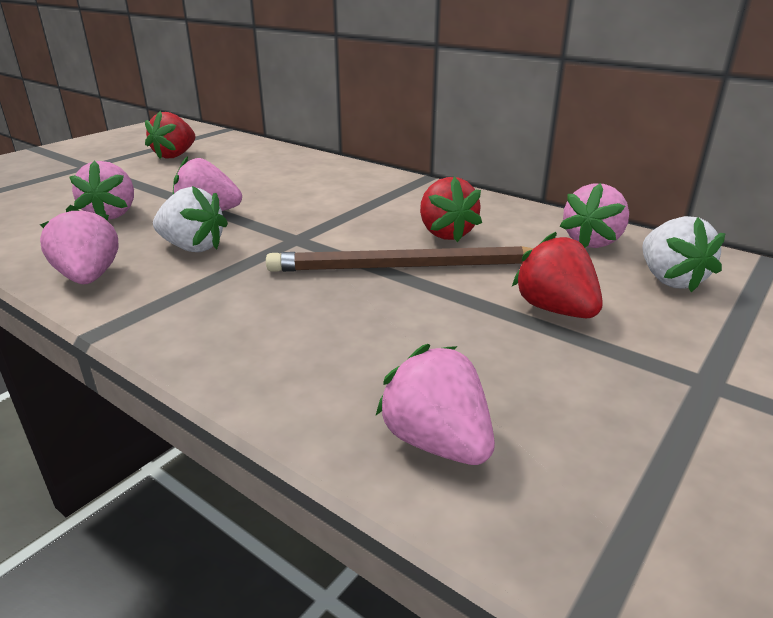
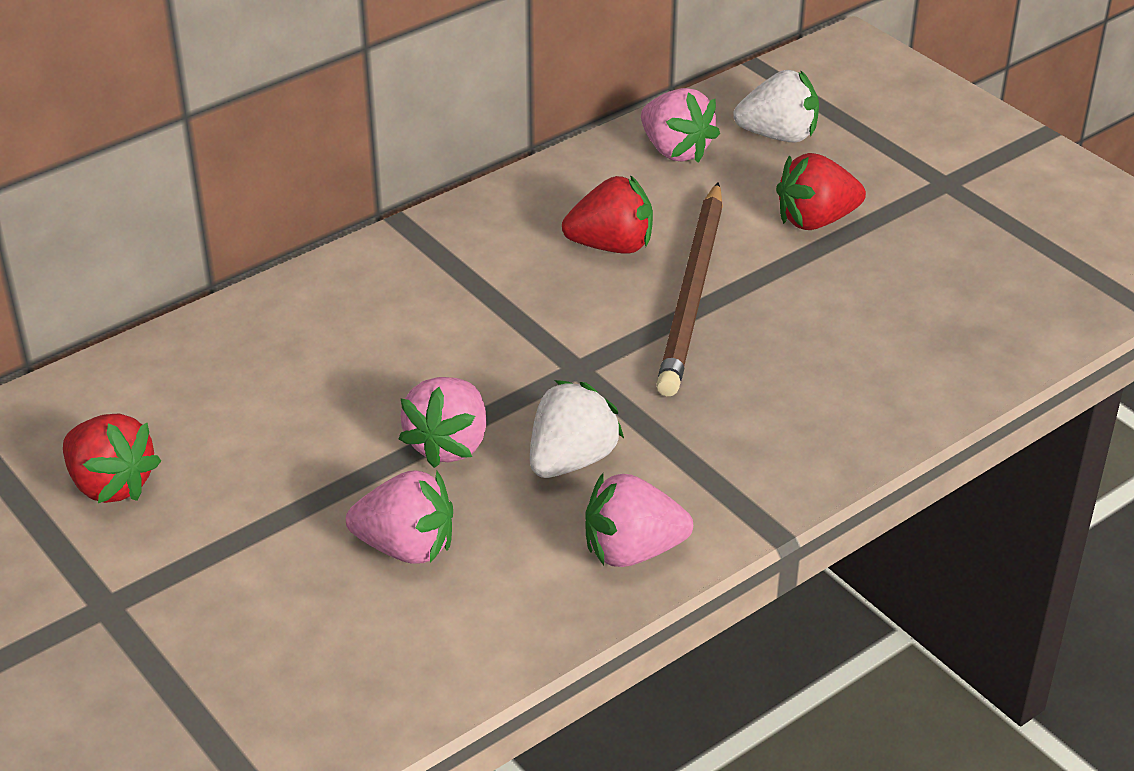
camera: 75 degrees left, 10 degrees up
(437, 442) = (993, 332): pink strawberry -> none

